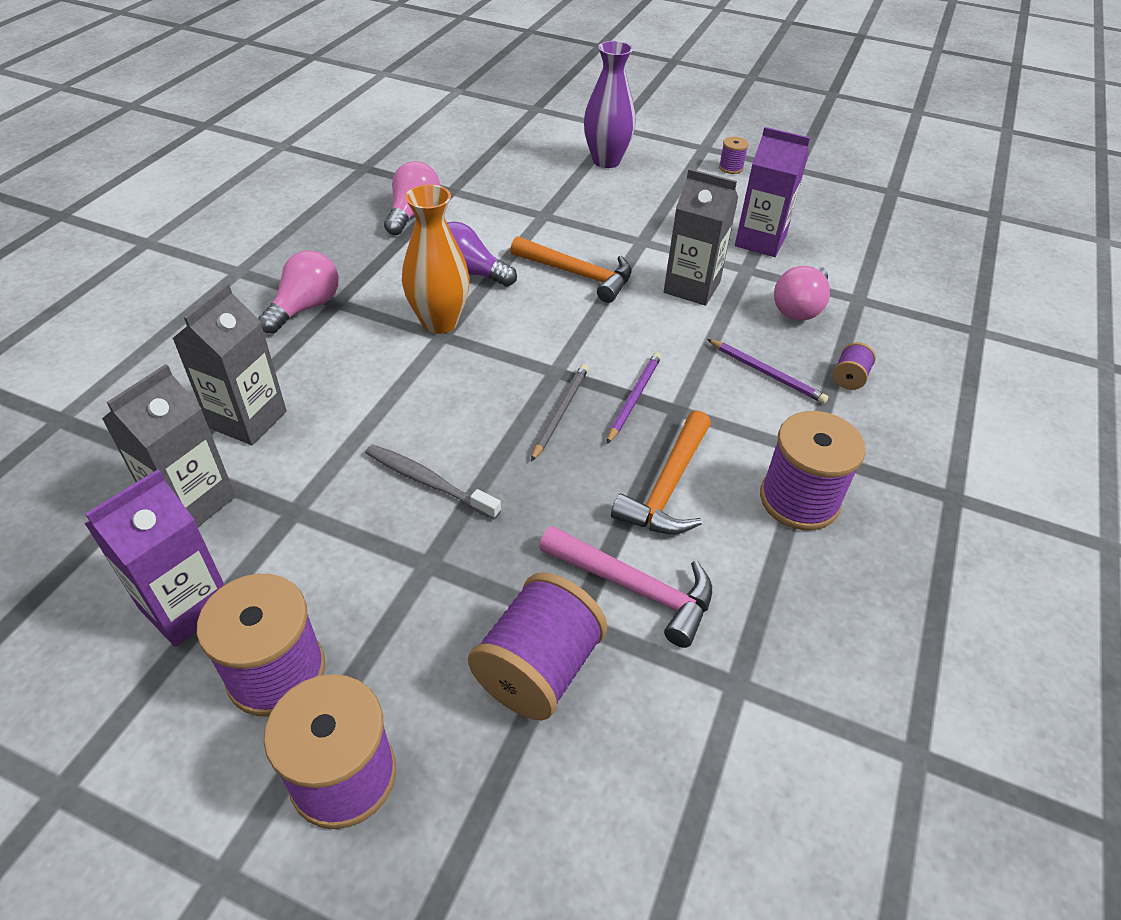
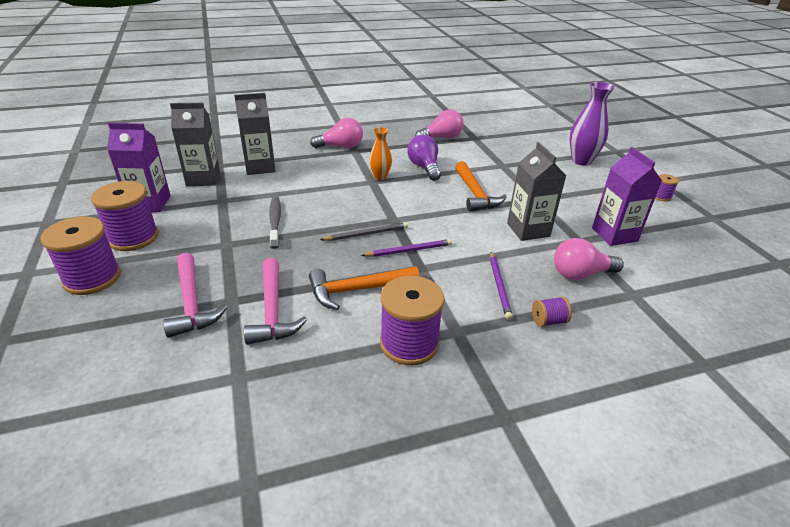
camera: 50 degrees right, 10 degrees down
(439, 322) = (380, 177): orange vase -> orange vase, size x0.61
(538, 669) = (191, 303): purple spool -> pink hammer

